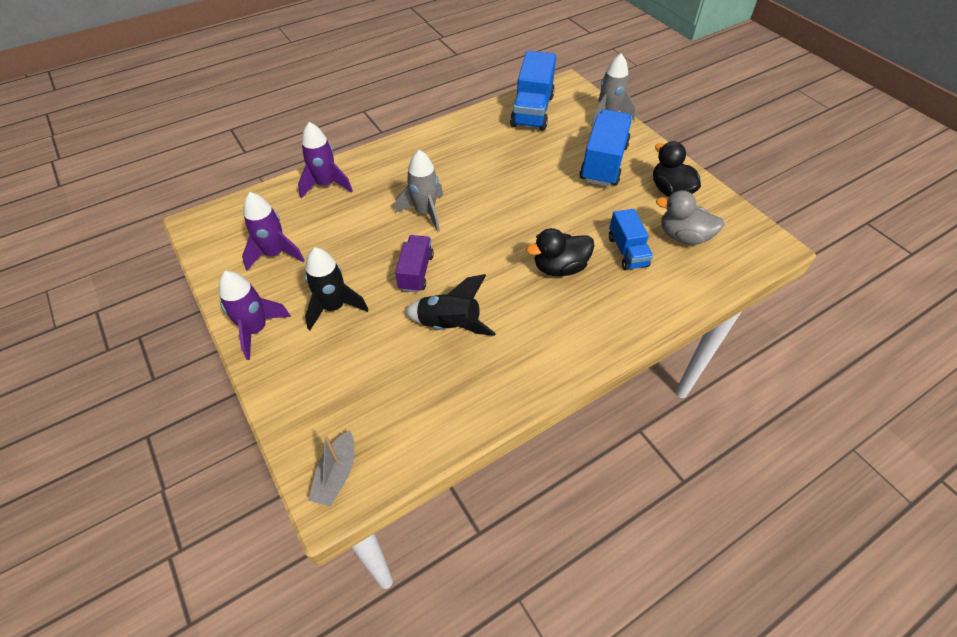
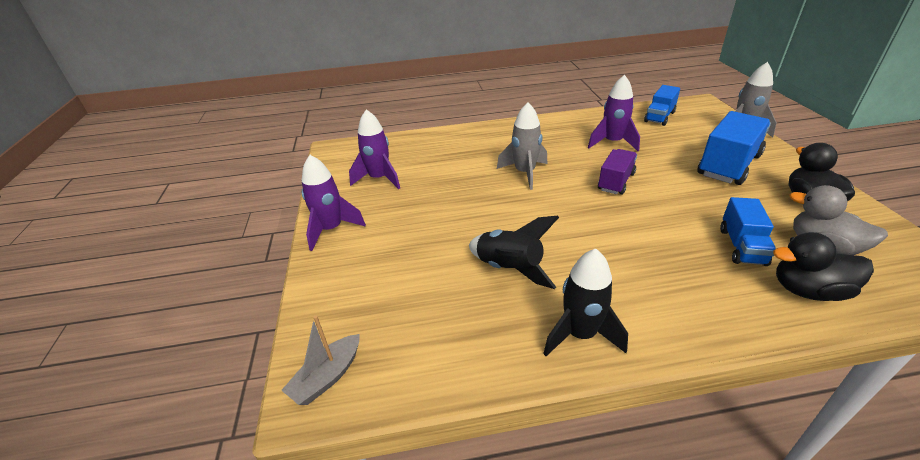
camera: 25 degrees right, 15 degrees down
(326, 185) = (446, 140): purple rocket -> purple rocket (612, 142)
(334, 307) = (406, 228): black rocket -> black rocket (580, 334)
(416, 272) = (495, 217): purple truck -> purple truck (616, 182)
(532, 111) = (659, 117): blue truck -> blue truck, size x0.60
(559, 267) = (652, 244): black duck -> black duck (808, 290)

